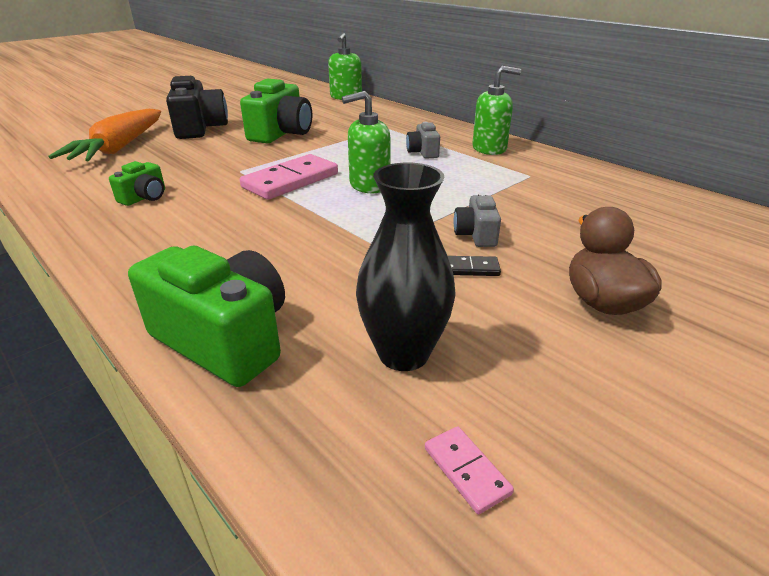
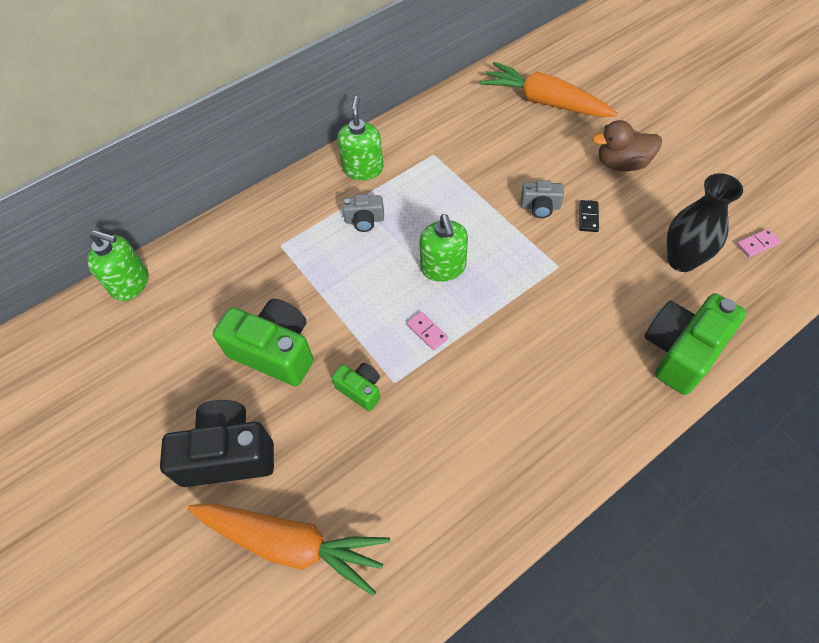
camera: 80 degrees left, 25 degrees up
(145, 197) = (459, 463): green camera -> green camera (360, 390)
(290, 181) = (427, 332): pink domino -> pink domino, size x0.45
(689, 238) = (544, 102): none -> orange carrot

